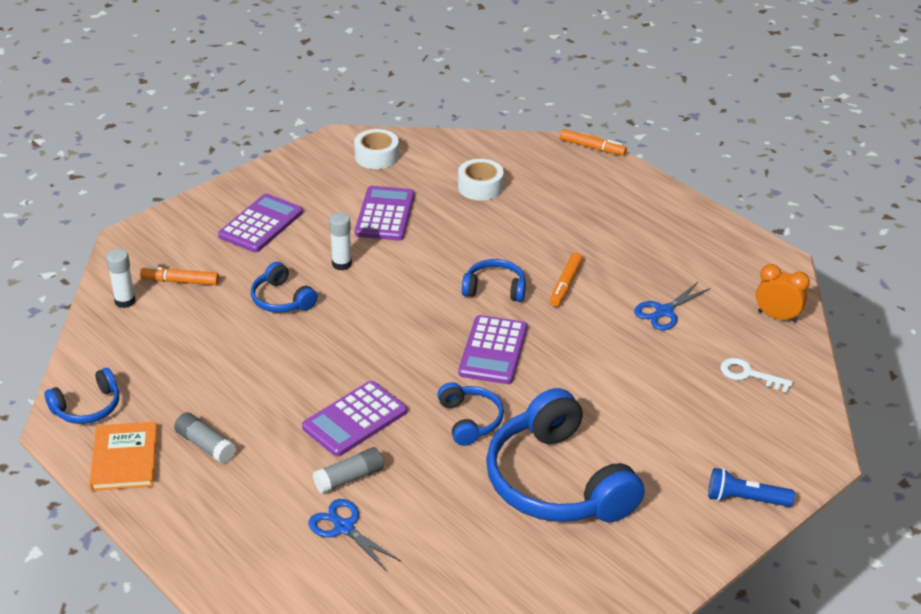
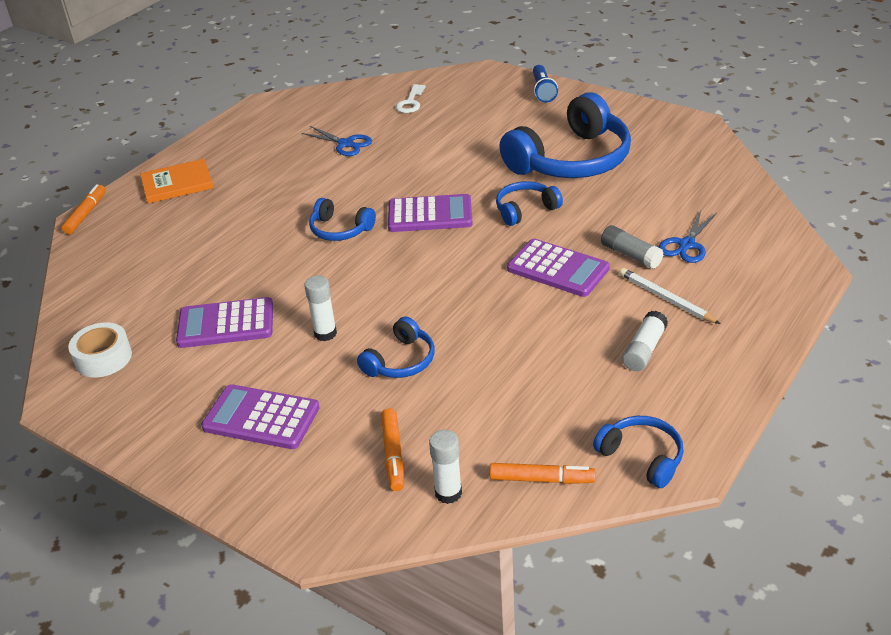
camera: 100 degrees left, 0 degrees up
(125, 459) = (696, 400): orange book -> orange book (177, 184)
(205, 445) = (644, 350): grey glue stick -> white glue stick
(266, 483) = (666, 298): none -> white pencil
(480, 187) = (165, 270): white tape -> none
(495, 289) = (340, 230): blue headphones -> blue headphones turned 60 degrees counterclockwise
(565, 284) = (322, 194): orange marker -> orange marker (542, 479)
(777, 316) = (336, 99): orange clock -> none

